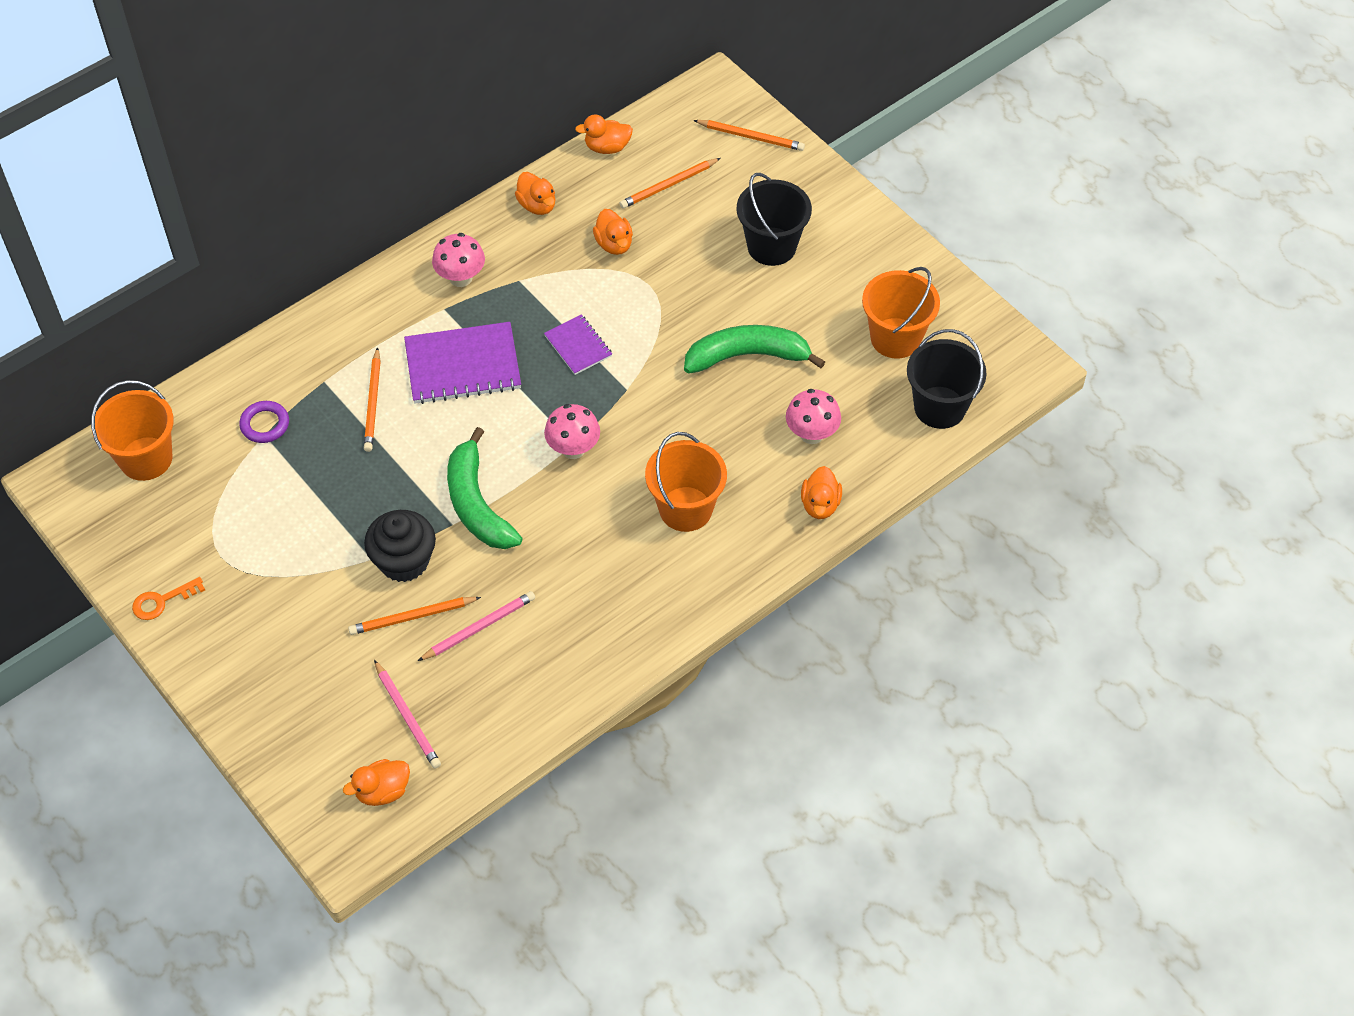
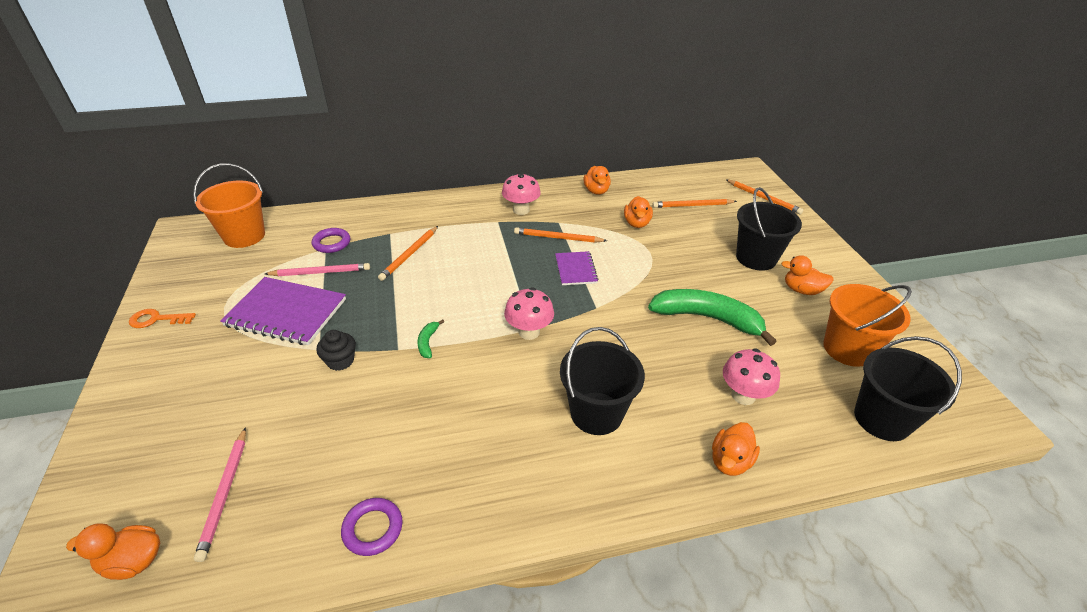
camera: 25 degrees right, 15 degrees down
(404, 561) = (340, 361): black cupcake -> black cupcake, size x0.59
(412, 617) = (308, 406): orange pencil -> orange pencil (558, 238)
(463, 365) = (486, 254): purple notebook -> purple notebook (286, 313)
(477, 504) = (428, 342): green banana -> green banana, size x0.41
(479, 627) = (352, 439): pink pencil -> pink pencil (320, 272)
(555, 686) = (373, 529): none -> purple ring
(607, 147) = (659, 178): orange duck -> orange duck (802, 290)
(685, 509) = (596, 413): orange bucket -> black bucket

